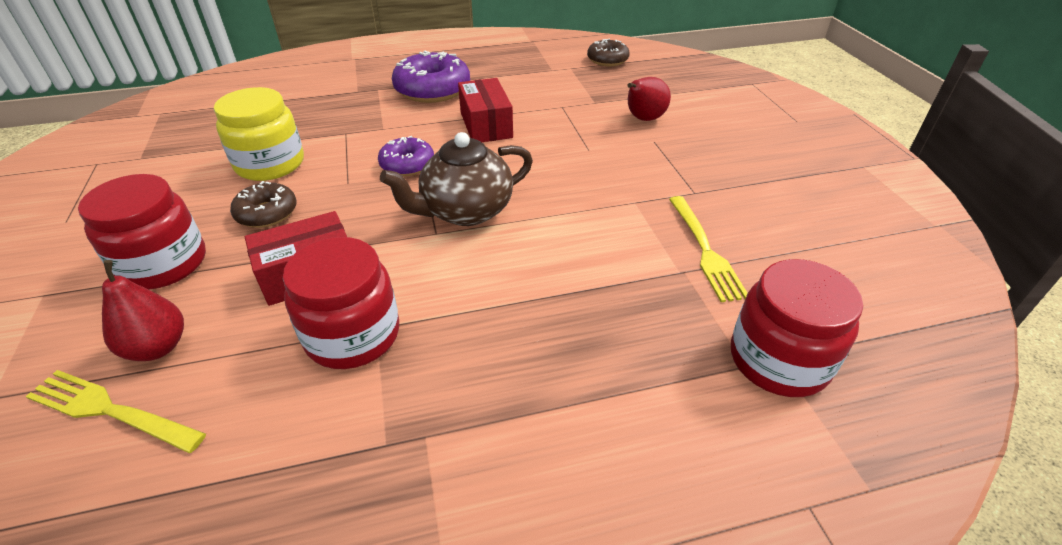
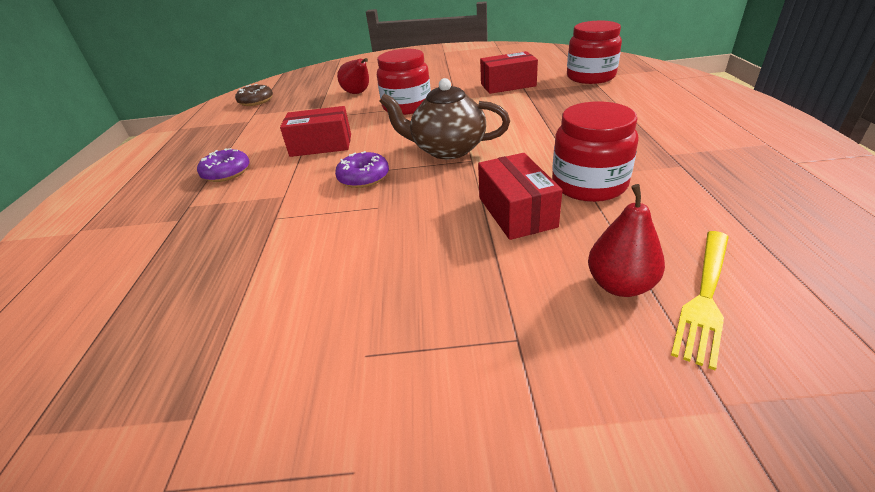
camera: 75 degrees left, 5 degrees down
(163, 264) = (488, 314): red jar -> red jar (407, 106)
(267, 213) = (412, 250): brown donut -> none
(270, 164) = (309, 263): yellow jar -> none
(432, 89) = (226, 173): purple donut -> purple donut, size x0.59
(465, 211) = (447, 149): brown teapot -> brown teapot turned 120 degrees clockwise
(705, 250) = (508, 85): yellow fork -> red box

